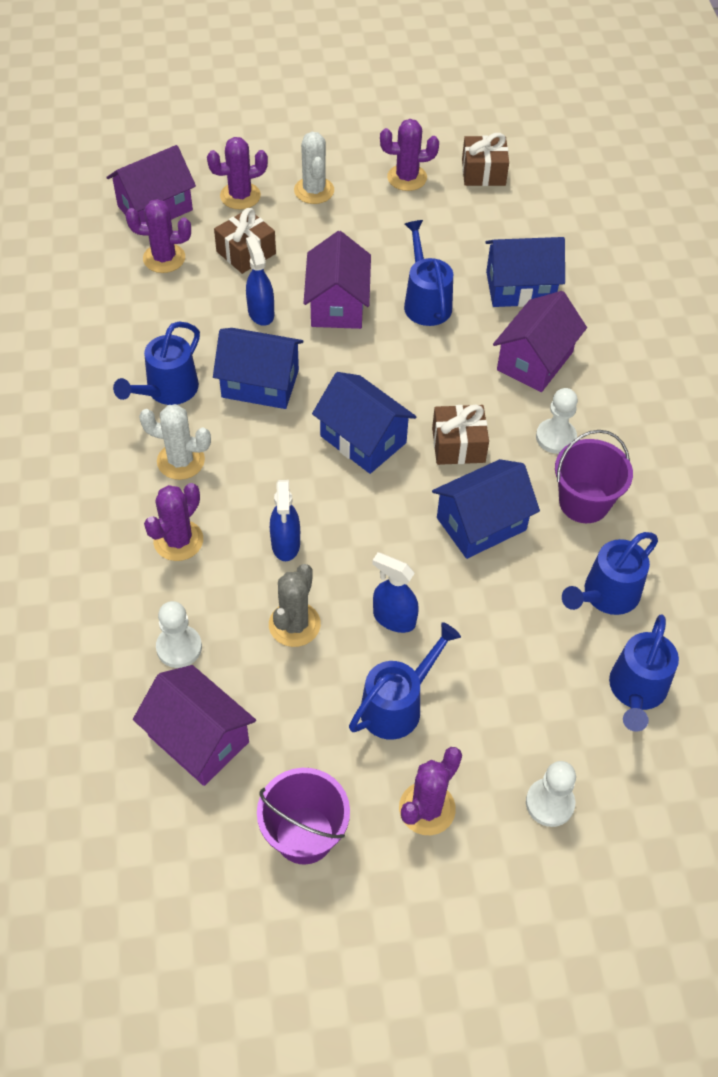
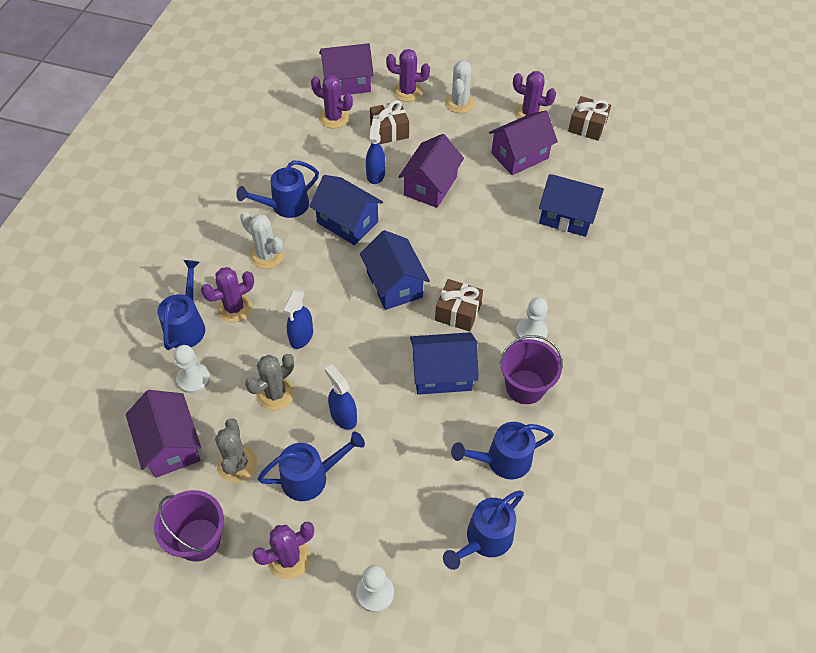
camera: 25 degrees right, 0 degrees up
(298, 727) = (237, 464): none -> grey cactus
(425, 301) = (493, 204): blue watering can -> blue watering can (187, 325)
(535, 361) = (547, 272): purple house -> purple house (519, 156)

